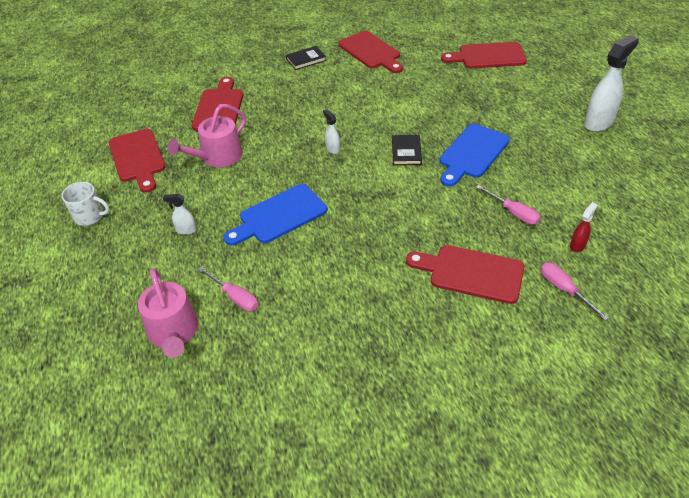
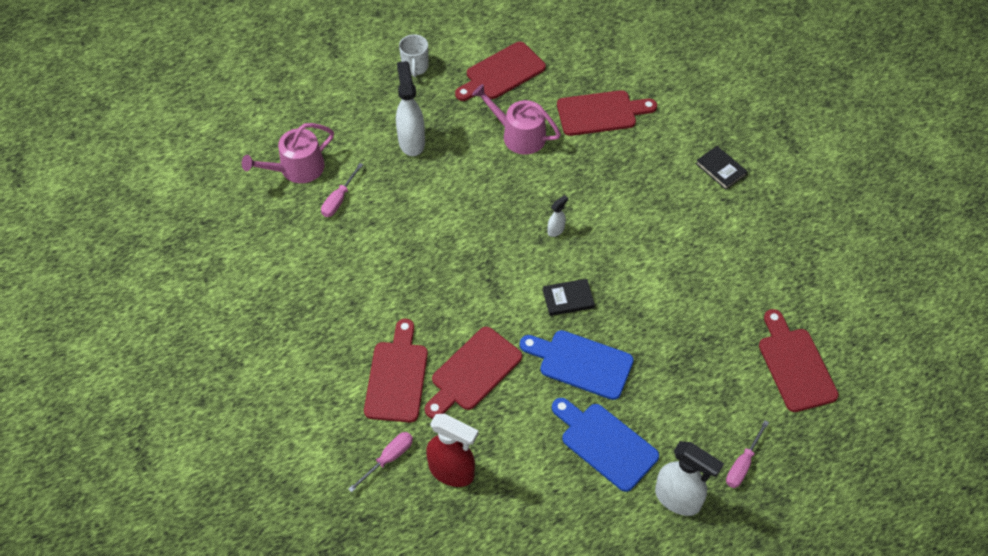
camera: 75 degrees right, 10 degrees up
(186, 230) = (411, 141): white spray bottle -> white spray bottle, size x2.09
(279, 216) = (444, 207): blue cutting board -> blue cutting board (605, 444)
(371, 52) = (761, 232): red cutting board -> red cutting board (473, 372)
(513, 213) = (490, 409): pink screwdriver -> pink screwdriver (742, 464)
(577, 245) = (452, 471): red spray bottle -> red spray bottle, size x2.09

